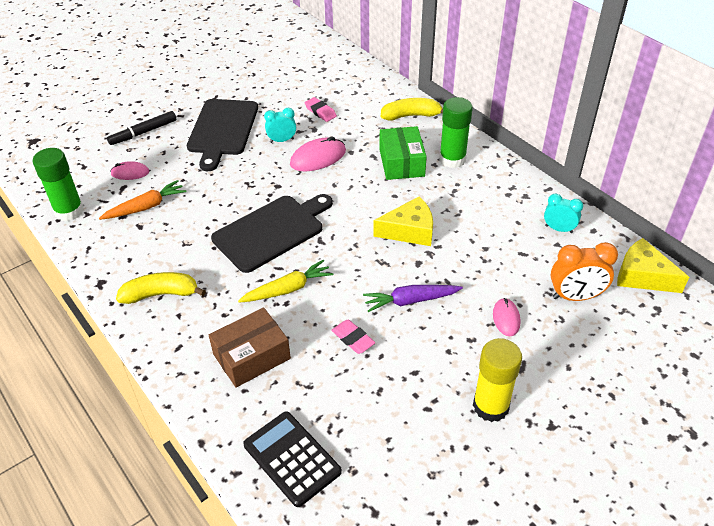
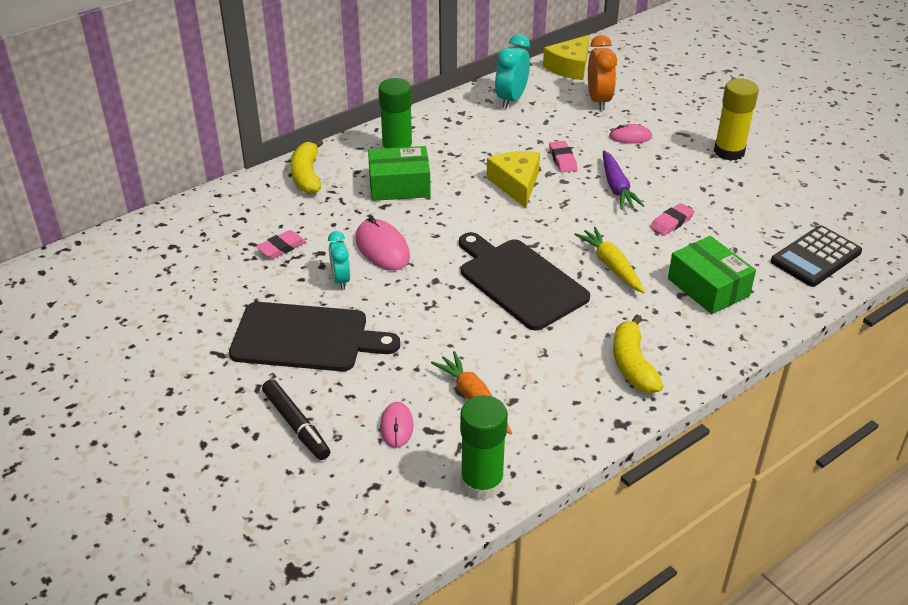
camera: 90 degrees left, 5 degrees down
(251, 356) = (708, 287): brown box -> green box
(454, 263) = (562, 159): none -> pink eraser
(558, 229) = (511, 99): turquoise clock -> turquoise clock, size x1.54

